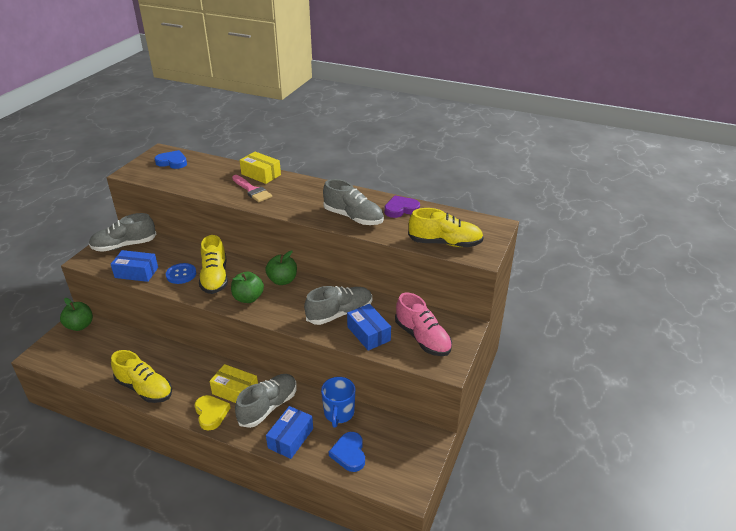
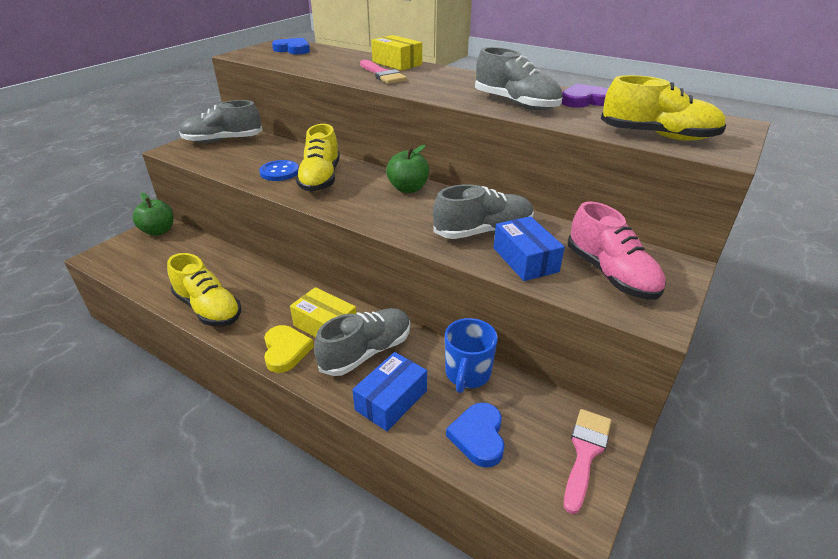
camera: 10 degrees right, 0 degrees up
(136, 272) = (226, 166): blue box -> none
(248, 298) = (358, 203): green apple -> none
(414, 454) = (585, 452): none -> pink brush

